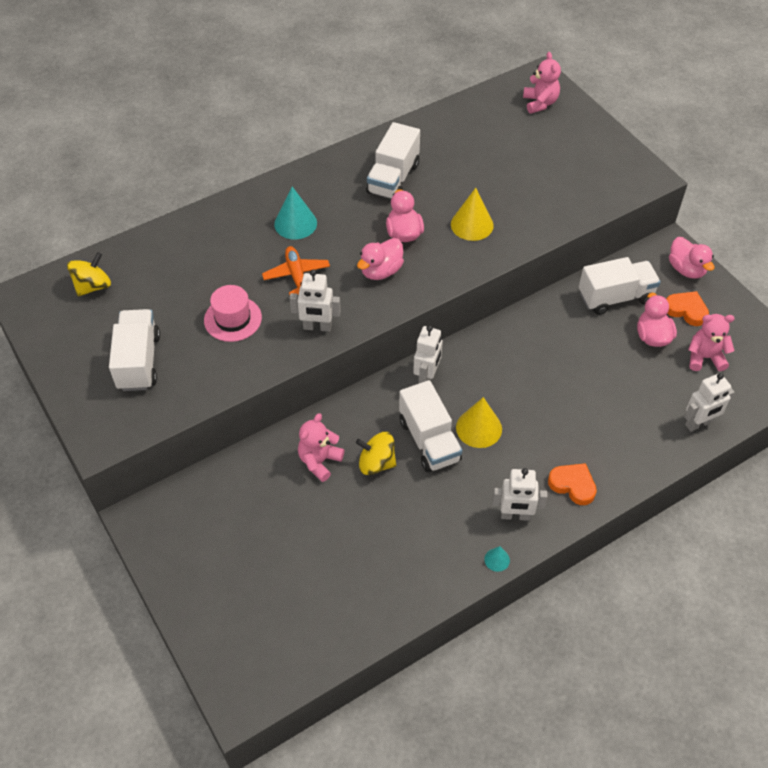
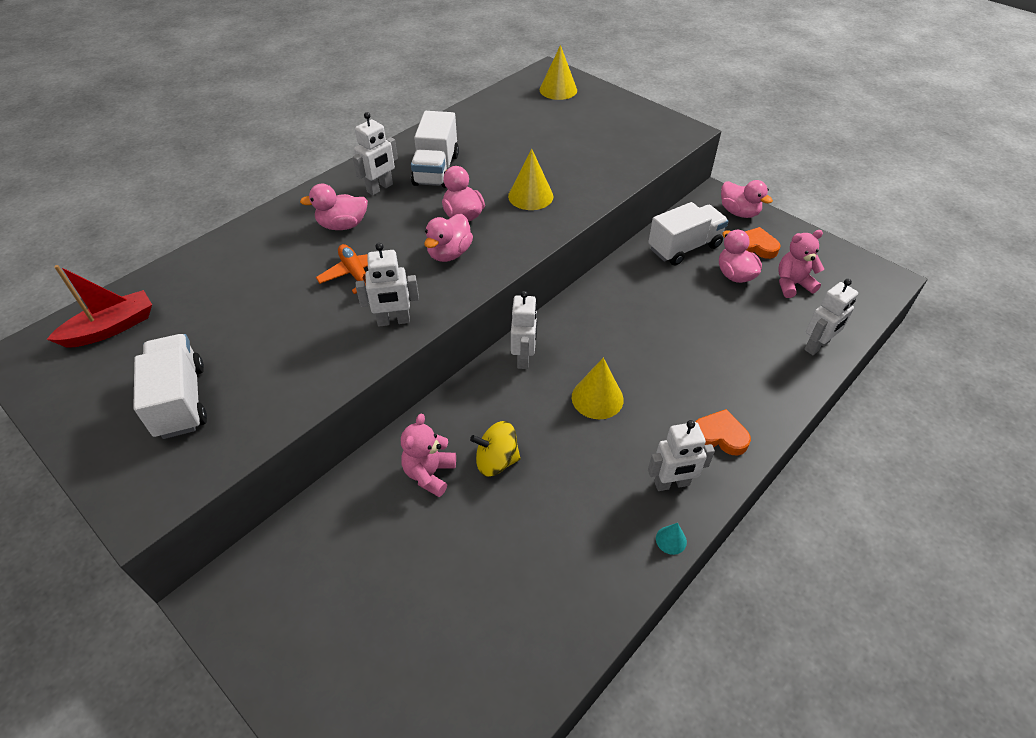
camera: 15 degrees left, 5 degrees down
(93, 286) = (111, 328): yellow spinning top -> red boat
(233, 319) = (291, 331): pink hat -> none
(295, 223) = (342, 225): turquoise cone -> pink duck
(337, 190) = (380, 188): none -> white robot
(429, 440) = (548, 423): white truck -> none
(540, 103) = (558, 90): pink teddy bear -> yellow cone

